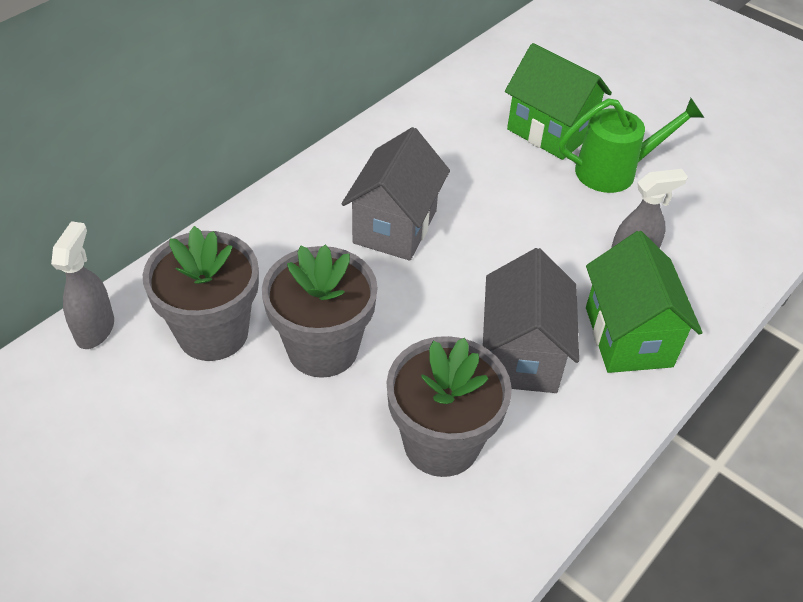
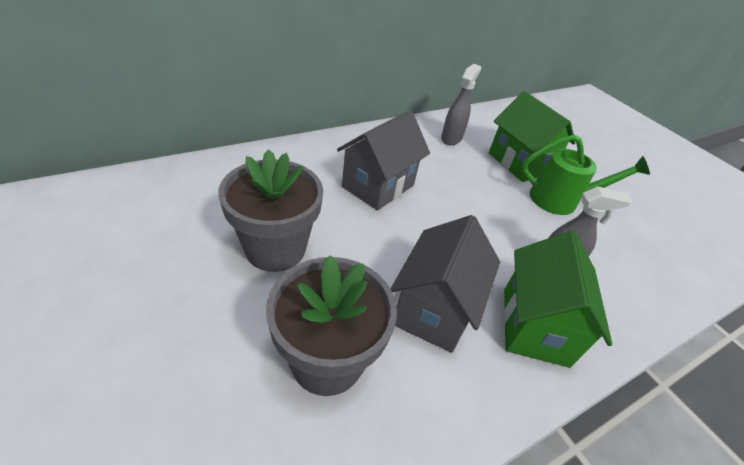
camera: 15 degrees right, 5 degrees down
(95, 329) = (126, 182): grey spray bottle -> grey spray bottle (451, 138)
(213, 333) = (203, 211): grey flower pot -> none

